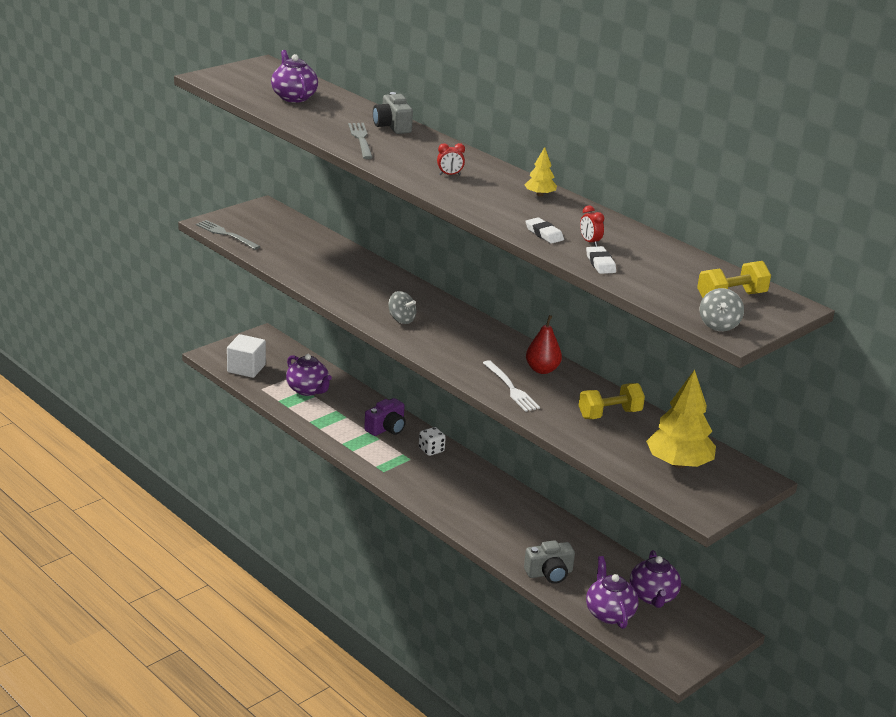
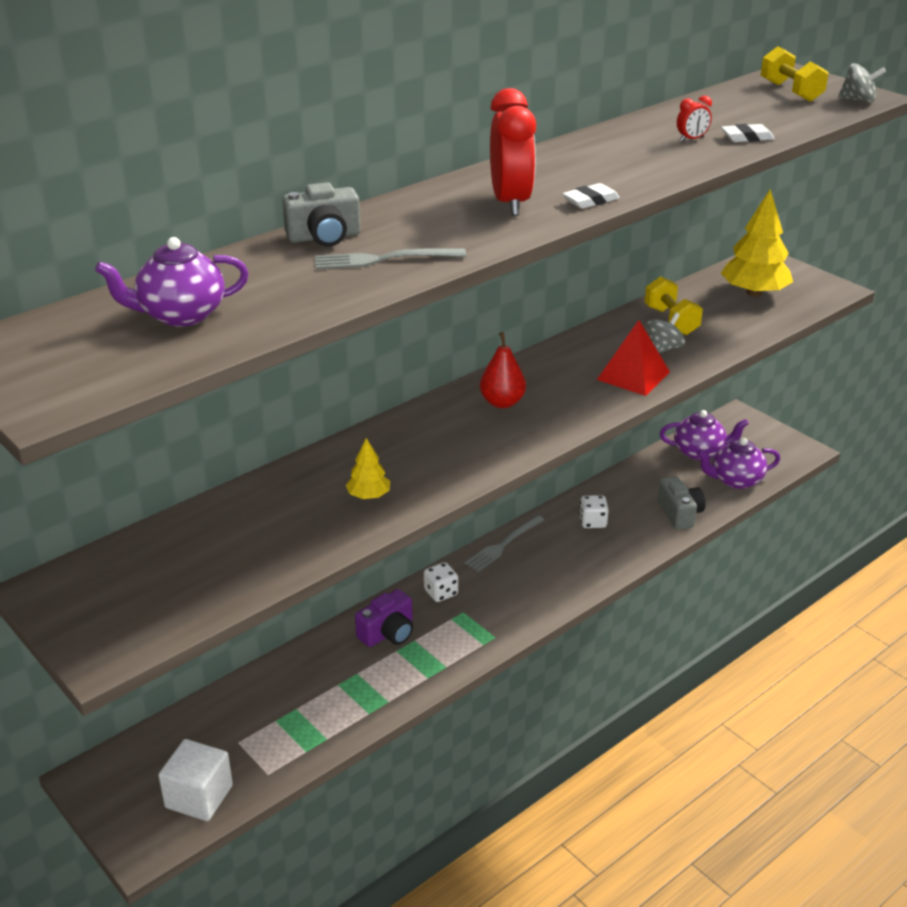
camera: 85 degrees left, 5 degrees up
(226, 234) = (157, 632): grey fork -> grey fork (503, 545)
(308, 390) = (277, 717): purple teapot -> none
(386, 428) = (388, 633): purple camera -> purple camera turned 90 degrees clockwise
(401, 319) = (469, 449): grey spinning top -> grey spinning top (663, 348)
(449, 175) = (511, 203): red clock -> red clock, size x2.25
(511, 388) = (633, 375): white fork -> red pyramid
(529, 525) = (593, 522): none -> white dice
(540, 195) = (561, 156): yellow tree -> yellow tree (368, 495)
(542, 370) = (583, 354): red pear -> red pear (502, 402)
(544, 234) = (681, 159): white eraser -> white eraser (590, 201)

